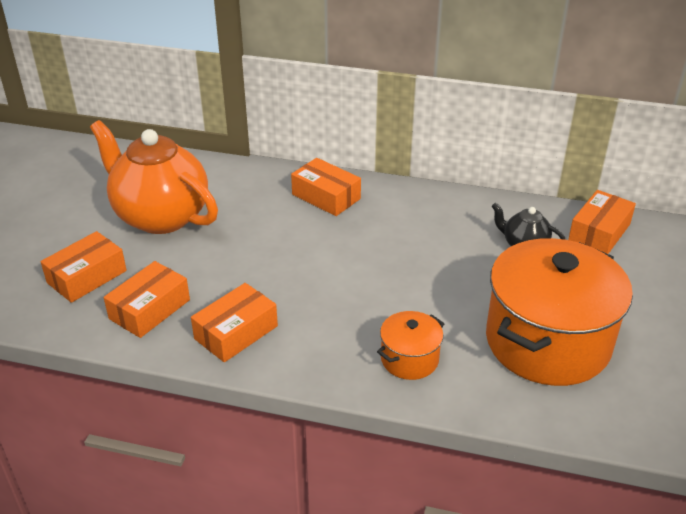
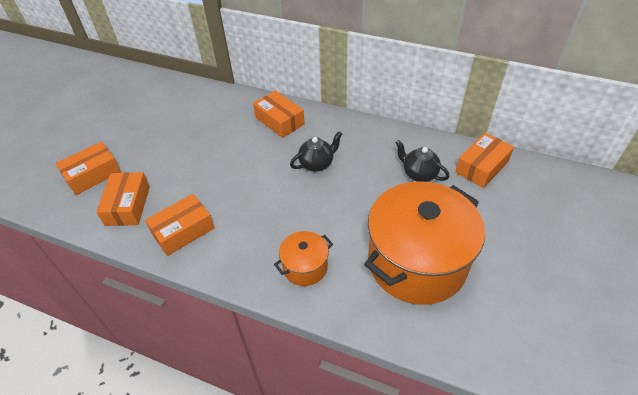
camera: 10 degrees right, 10 degrees up
(150, 309) = (128, 205): orange box -> orange box turned 45 degrees counterclockwise
(160, 216) = (157, 129): orange teapot -> none
(390, 243) = (317, 164): none -> black teapot

